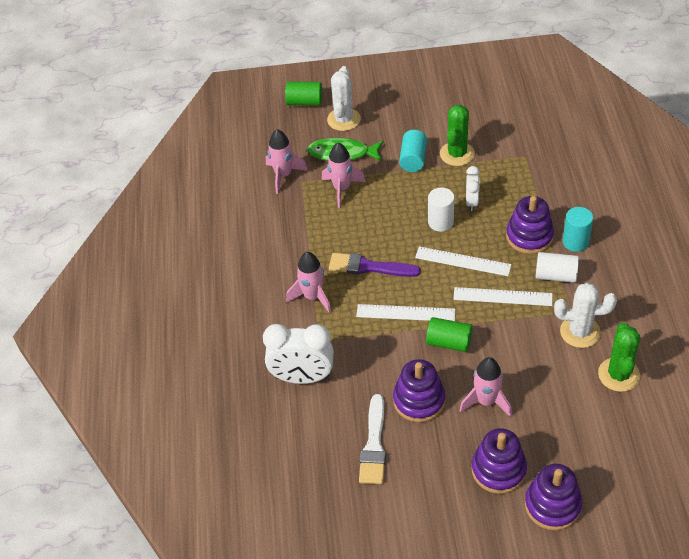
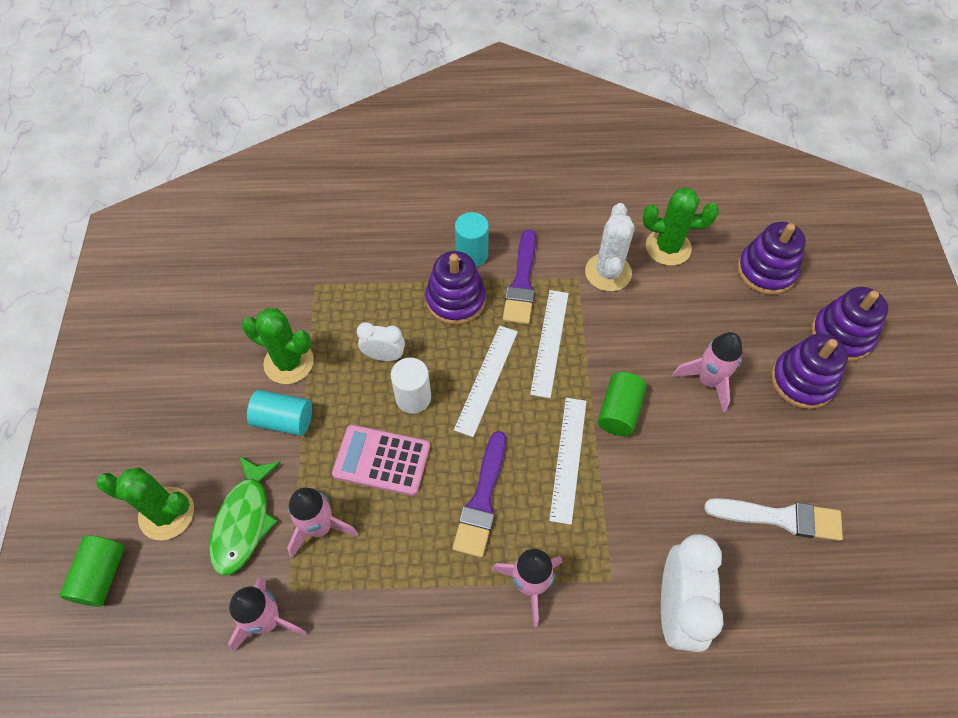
camera: 90 degrees left, 10 degrees up
(344, 119) = (166, 513): white cactus -> green cactus
(391, 212) = (381, 460): none -> pink calculator
(419, 400) = (709, 456): purple stacking toy -> purple stacking toy (766, 271)
(555, 275) = (522, 282): white cylinder -> purple brush

